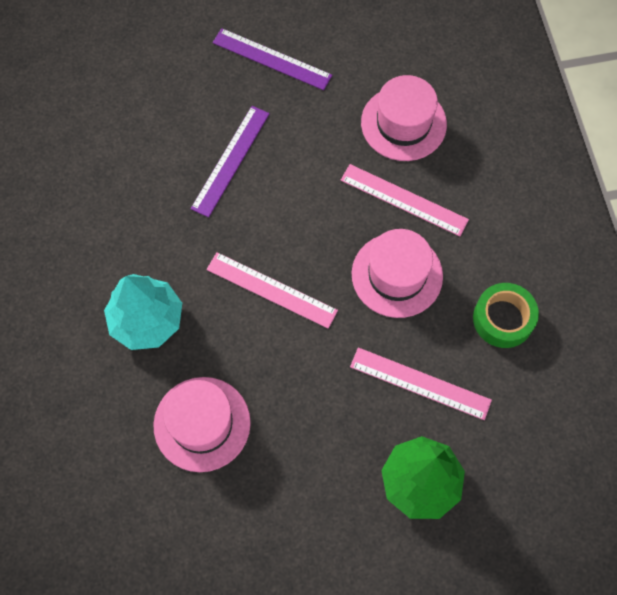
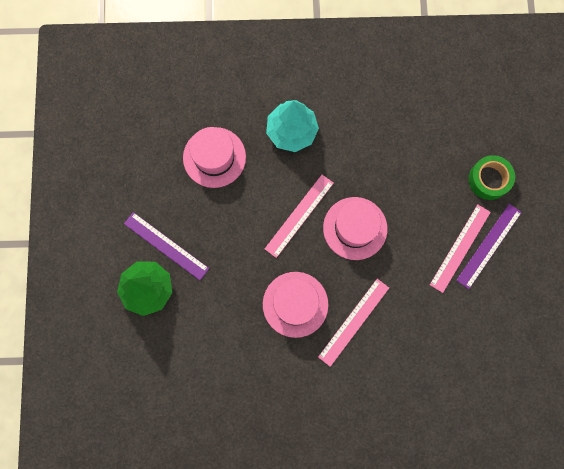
camera: 100 degrees right, 10 degrees up
(230, 160) = (405, 202): purple ruler -> purple ruler (166, 246)
(403, 123) = (418, 335): pink hat -> pink hat (355, 228)
(420, 383) = (213, 303): pink ruler -> pink ruler (460, 248)
(503, 319) = (248, 372): green tape -> green tape (489, 179)

